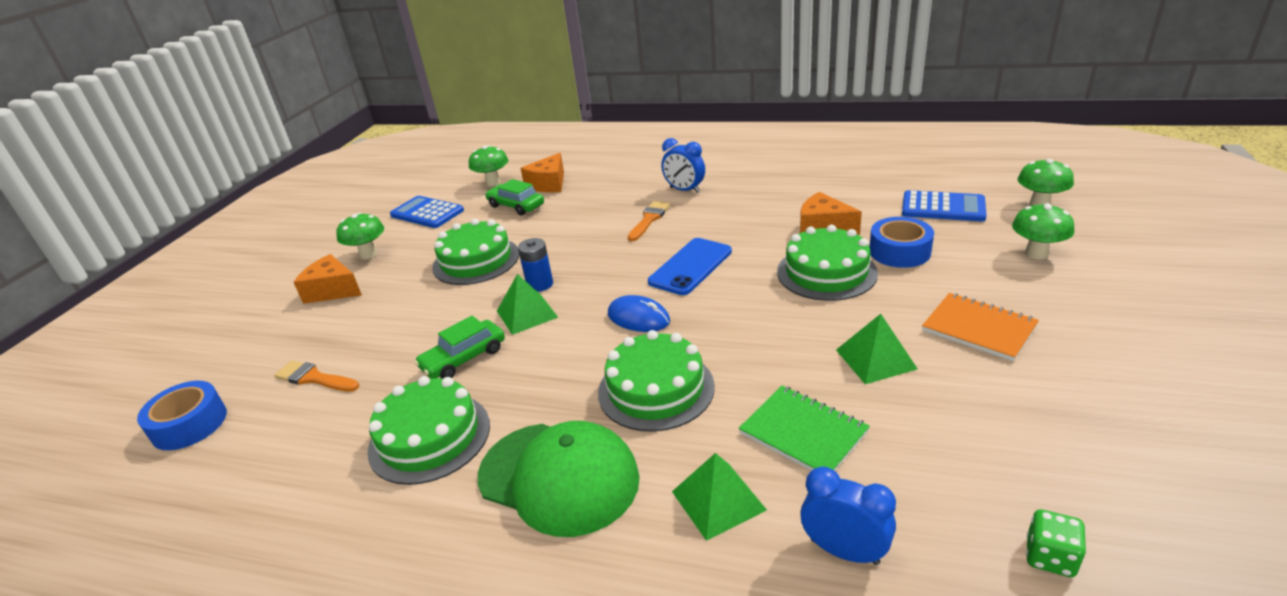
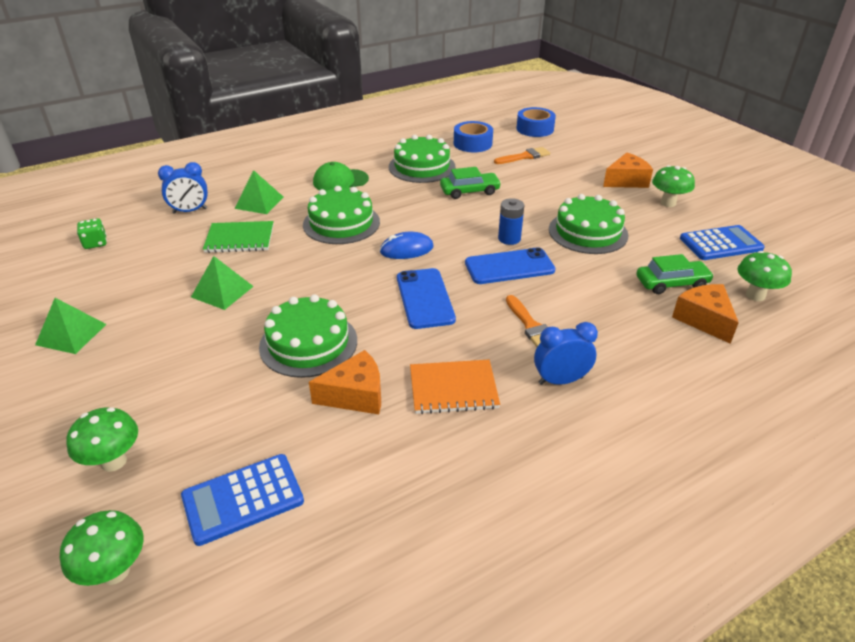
camera: 130 degrees right, 5 degrees up
(464, 358) = (469, 191): green car -> green car turned 75 degrees clockwise
(526, 314) = (481, 221): green pyramid -> green pyramid (71, 334)
(559, 477) = (340, 181): green cap -> green cap, size x0.63
(587, 261) = (509, 267): none -> blue phone
(899, 251) = (257, 398): blue tape -> blue tape (472, 144)
(978, 328) = (155, 345): orange notebook -> orange notebook (453, 388)

